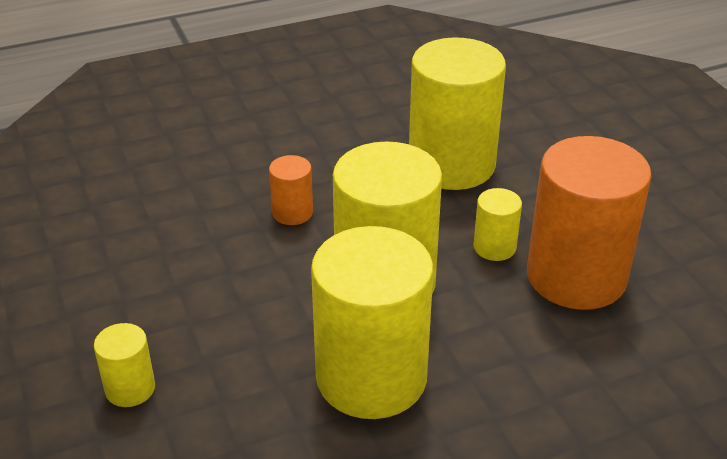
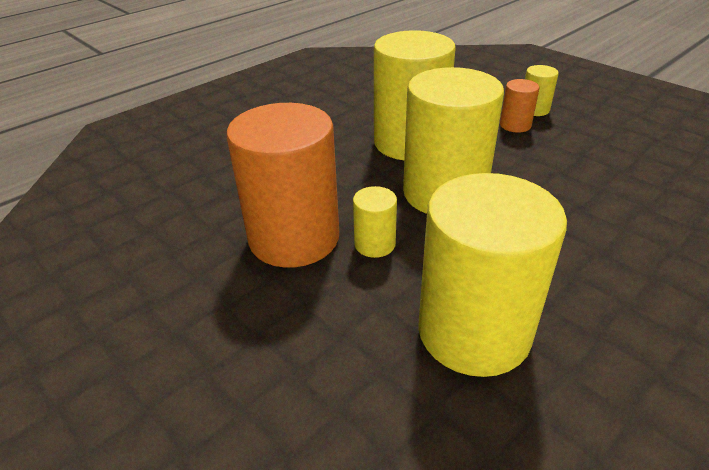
camera: 160 degrees right, 0 degrees up
(292, 212) = (572, 226): orange cylinder -> orange cylinder (515, 125)

